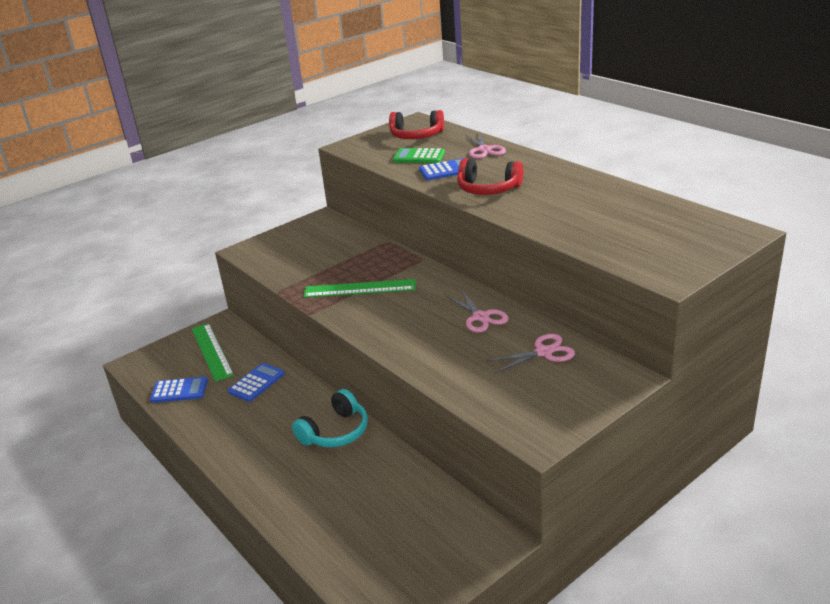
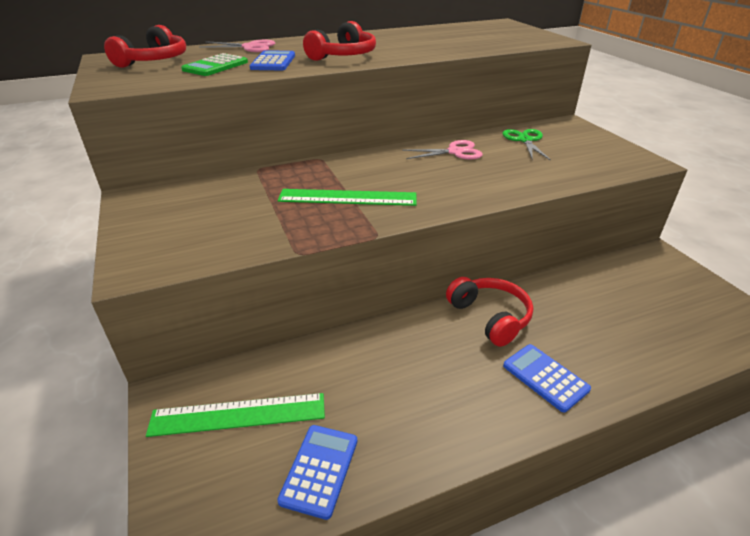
camera: 75 degrees left, 5 degrees up
(256, 383) = (357, 371): blue calculator -> blue calculator (545, 377)
(335, 432) = (490, 317): turquoise headphones -> red headphones
(360, 288) = (347, 197): green ruler -> green ruler turned 75 degrees clockwise
(544, 352) = (525, 140): pink scissors -> green scissors

